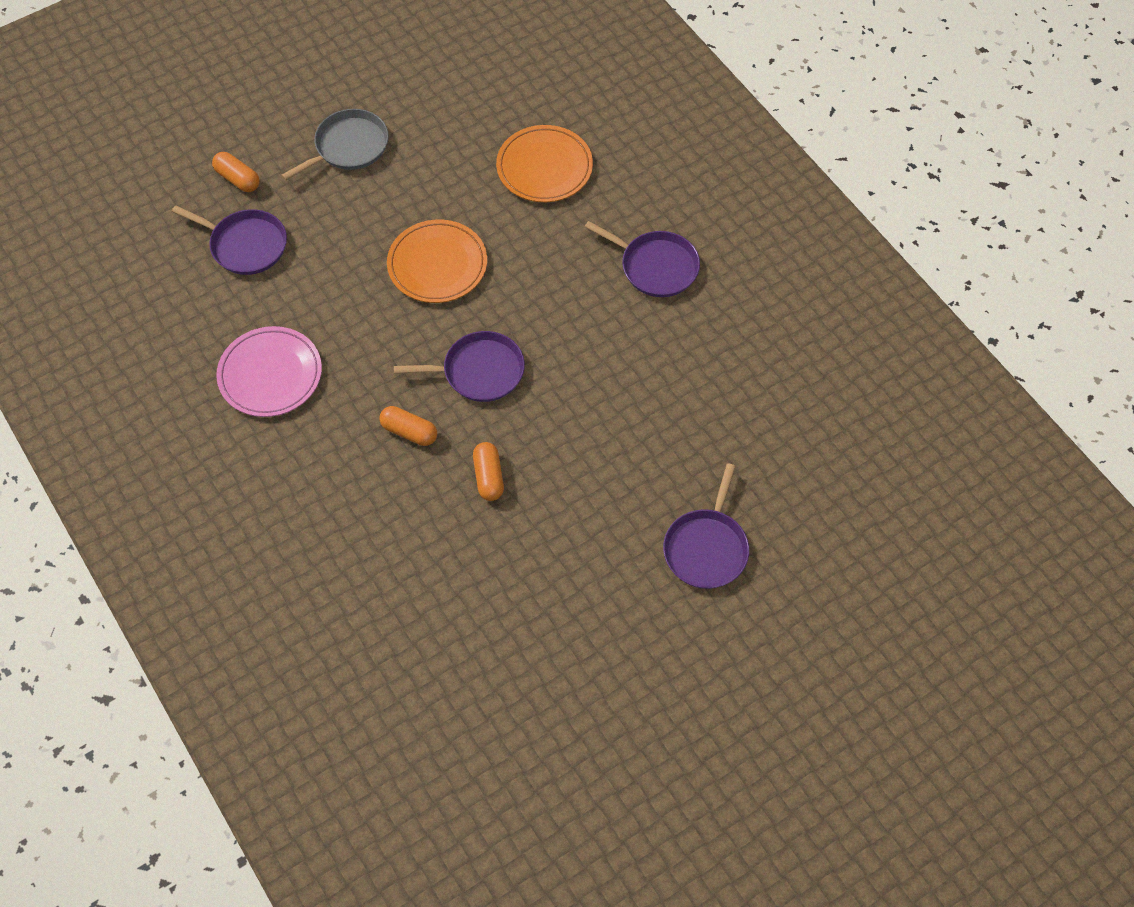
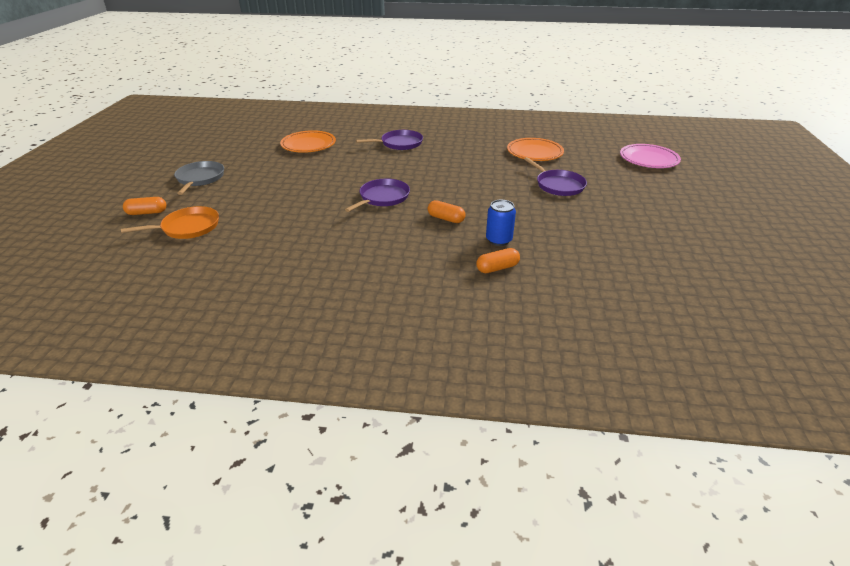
camera: 50 degrees left, 25 degrees down
(245, 245) = (188, 227): purple pan -> orange pan
(270, 375) = (278, 254): pink plate -> pink plate (648, 159)
(409, 432) = (385, 229): orange capsule -> orange capsule (497, 268)
(437, 265) = (307, 184): orange plate -> orange plate (534, 152)
(488, 566) = (499, 240): none -> blue can

